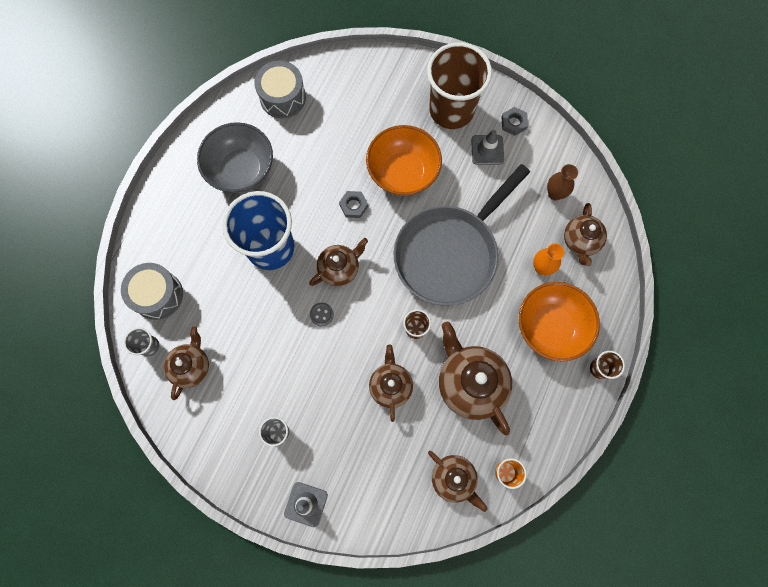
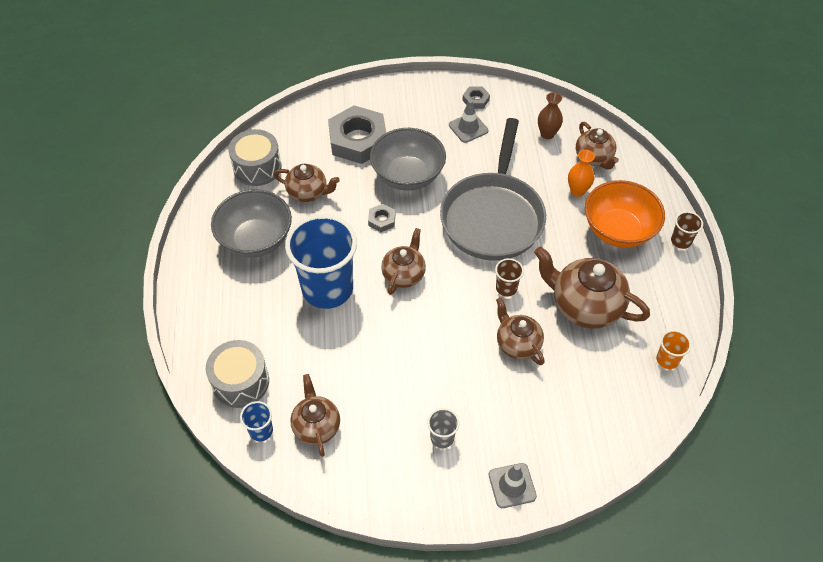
camera: 30 degrees left, 20 degrees down
(149, 346) = (261, 431): grey cup -> blue cup
(321, 314) = (413, 319): grey button -> none
(383, 113) = (358, 140): none -> grey nut
(403, 172) = (408, 176): orange bowl -> grey bowl
(451, 110) = (416, 113): brown cup -> none
(453, 478) = (628, 389): brown teapot -> brown teapot (308, 192)

